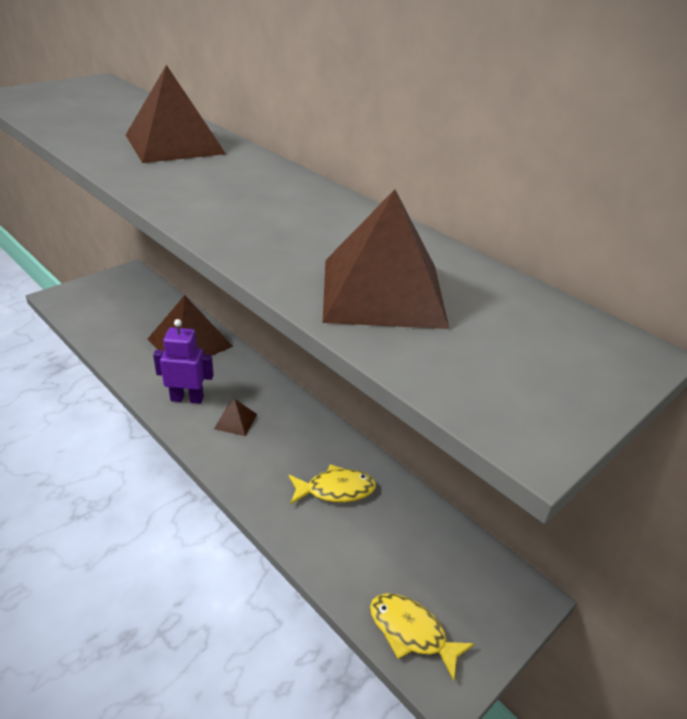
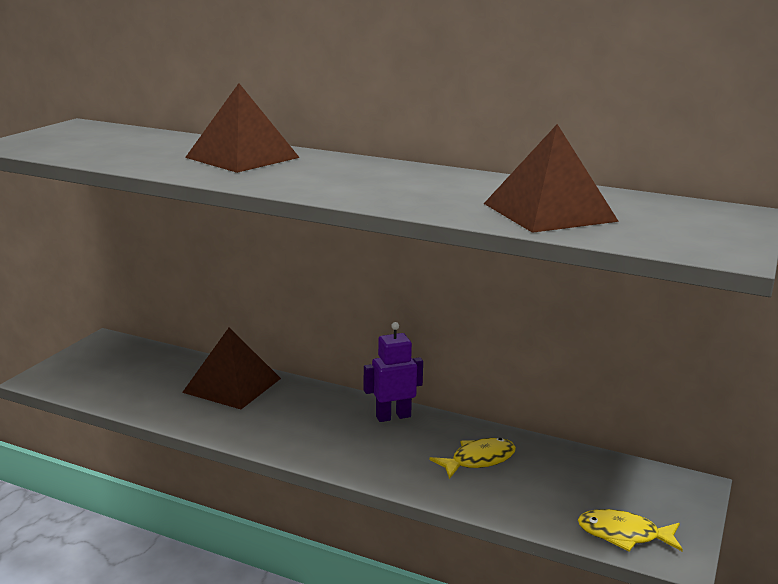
camera: 20 degrees left, 15 degrees down
(187, 398) = (273, 429): purple robot -> purple robot (393, 416)
(235, 421) = (339, 435): brown pyramid -> none

